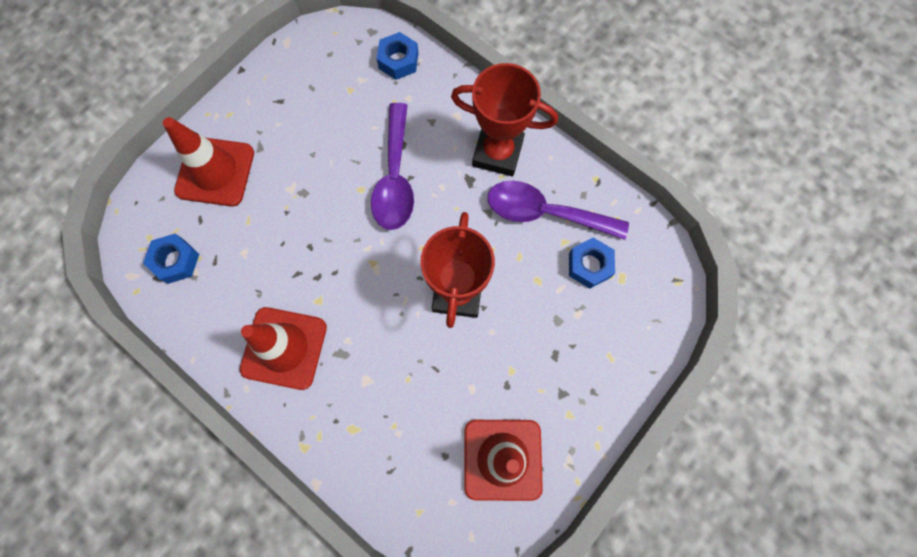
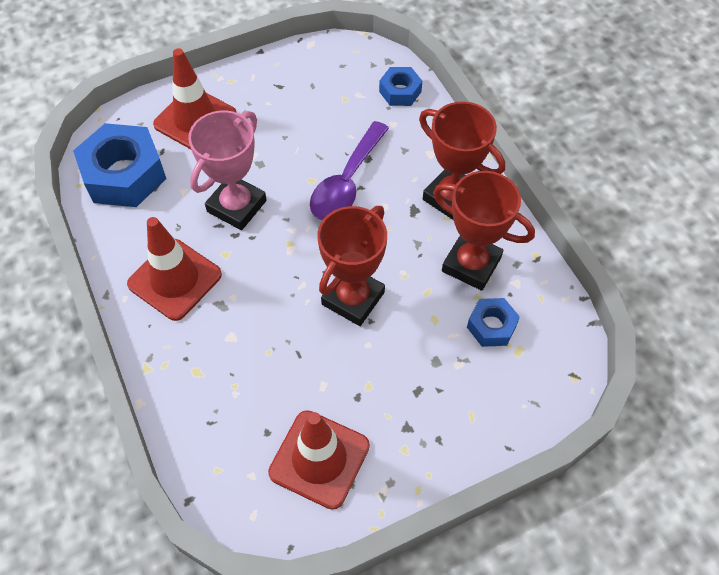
camera: 25 degrees right, 15 degrees down
(176, 261) = (124, 175): blue nut -> blue nut, size x1.90
(304, 247) = (236, 206): none -> pink trophy
(545, 213) = (471, 264): purple spoon -> red trophy

